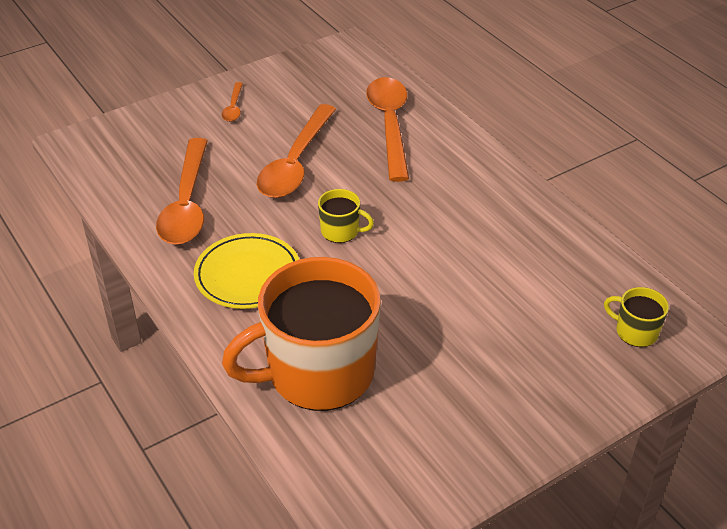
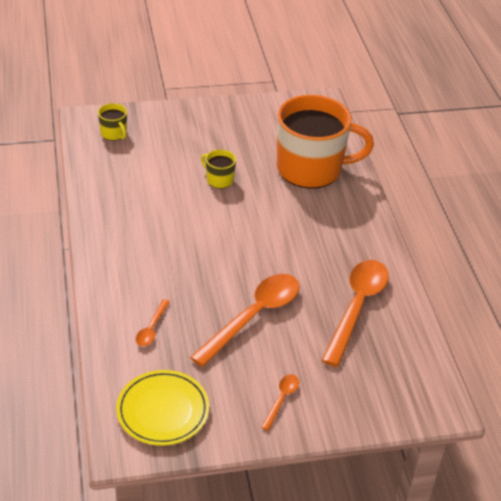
camera: 160 degrees left, 0 degrees up
(248, 275) = (330, 237): yellow plate -> yellow plate (163, 411)
(341, 231) = (250, 247): yellow mug -> yellow mug (219, 179)
(390, 125) = (151, 328): orange spoon -> orange spoon, size x0.46

